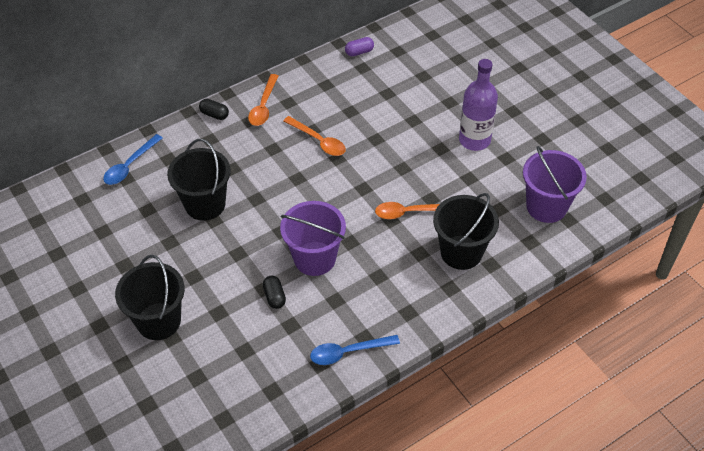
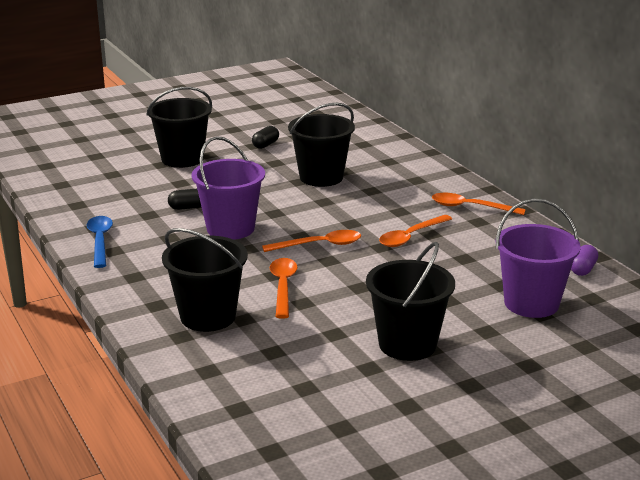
camera: 95 degrees right, 25 degrees down
(130, 165) = (381, 145): blue spoon -> none
(214, 114) = (455, 182): black capsule -> black capsule (265, 145)
(339, 196) = (319, 245): none -> orange spoon
(359, 52) = (583, 269): purple capsule -> purple capsule turned 45 degrees clockwise
(474, 140) = (407, 344): purple bottle -> black bucket
(546, 206) = (268, 392): purple bucket -> purple bucket (531, 303)

